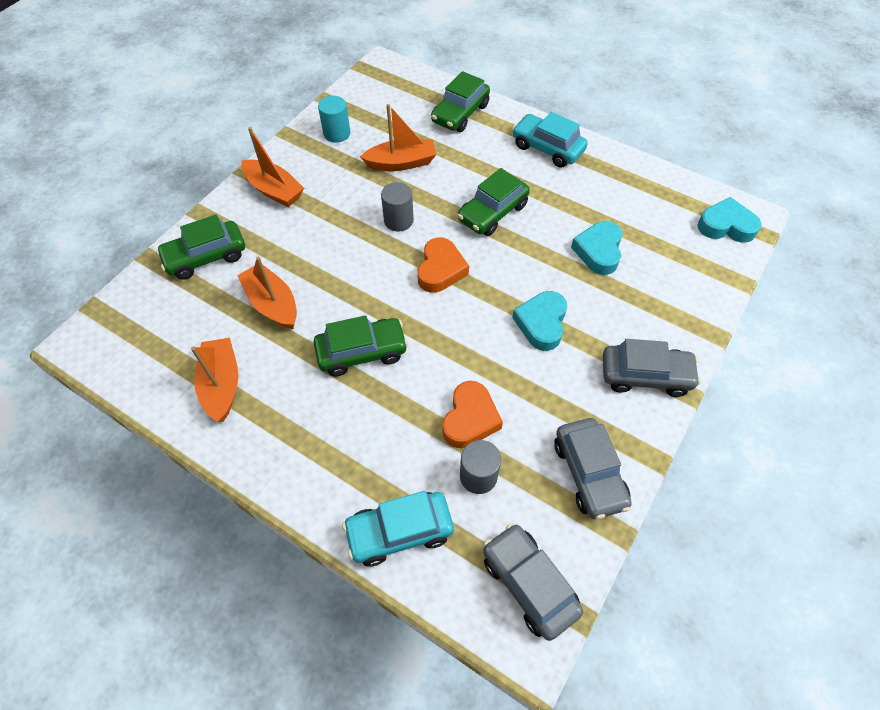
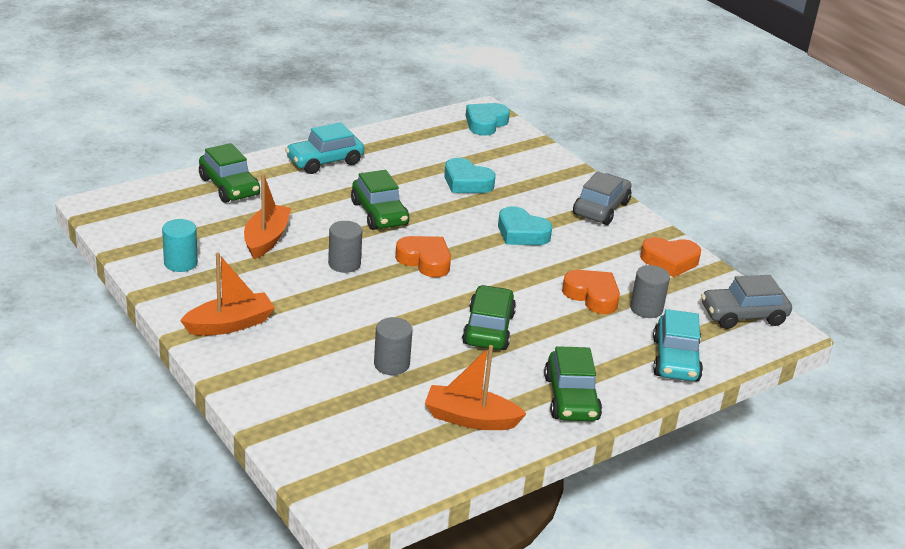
camera: 70 degrees left, 25 degrees down
(206, 257) = (290, 392): green car -> green car (571, 398)
(272, 304) = (391, 364): orange boat -> grey cylinder
(589, 473) = (669, 261): grey car -> orange heart

